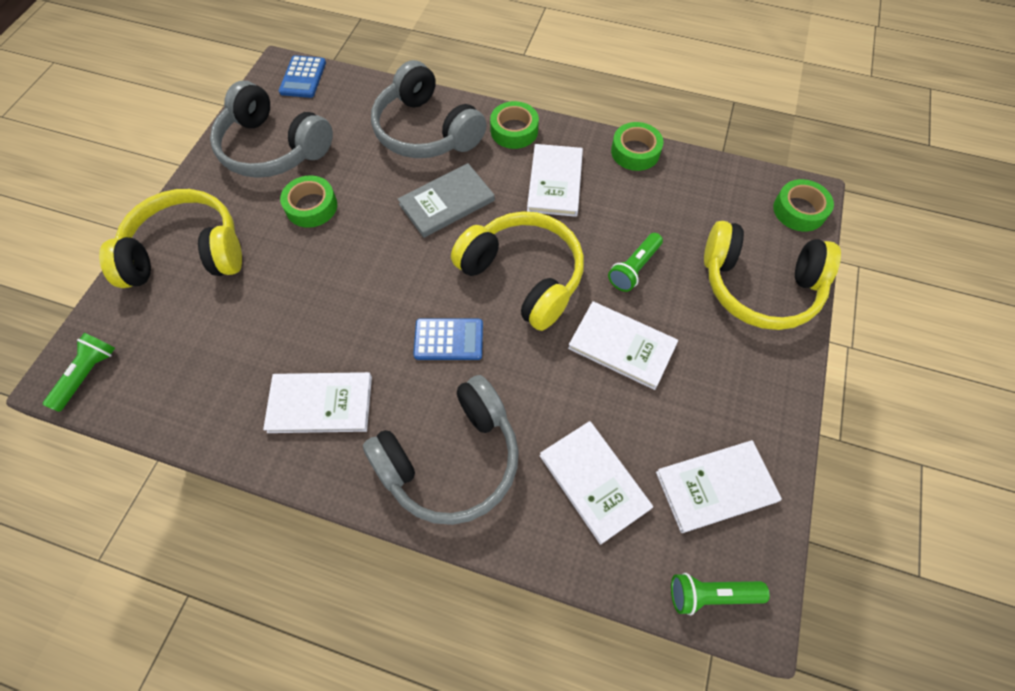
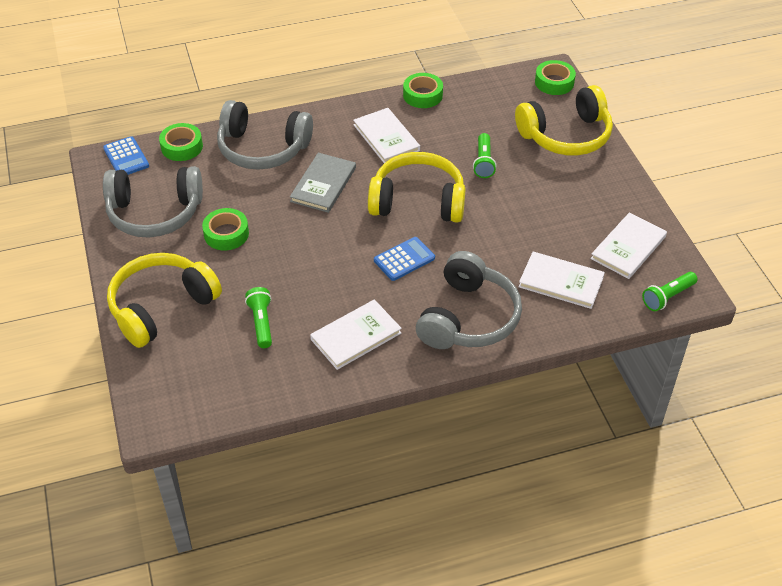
camera: 35 degrees left, 15 degrees down
(87, 374) = (170, 411): green flashlight -> green flashlight (261, 323)
(514, 130) = (327, 119): green tape -> green tape (182, 147)
(622, 346) = (514, 207): white book -> none

